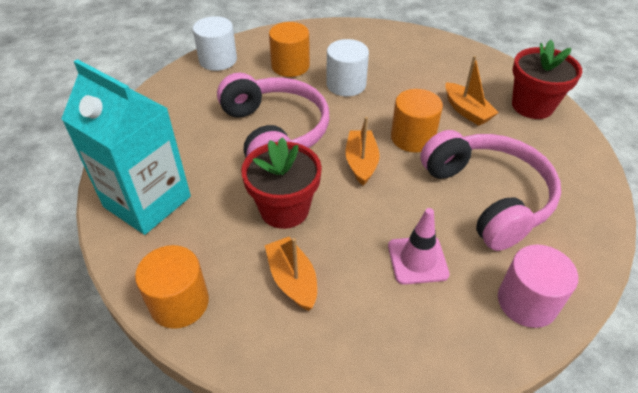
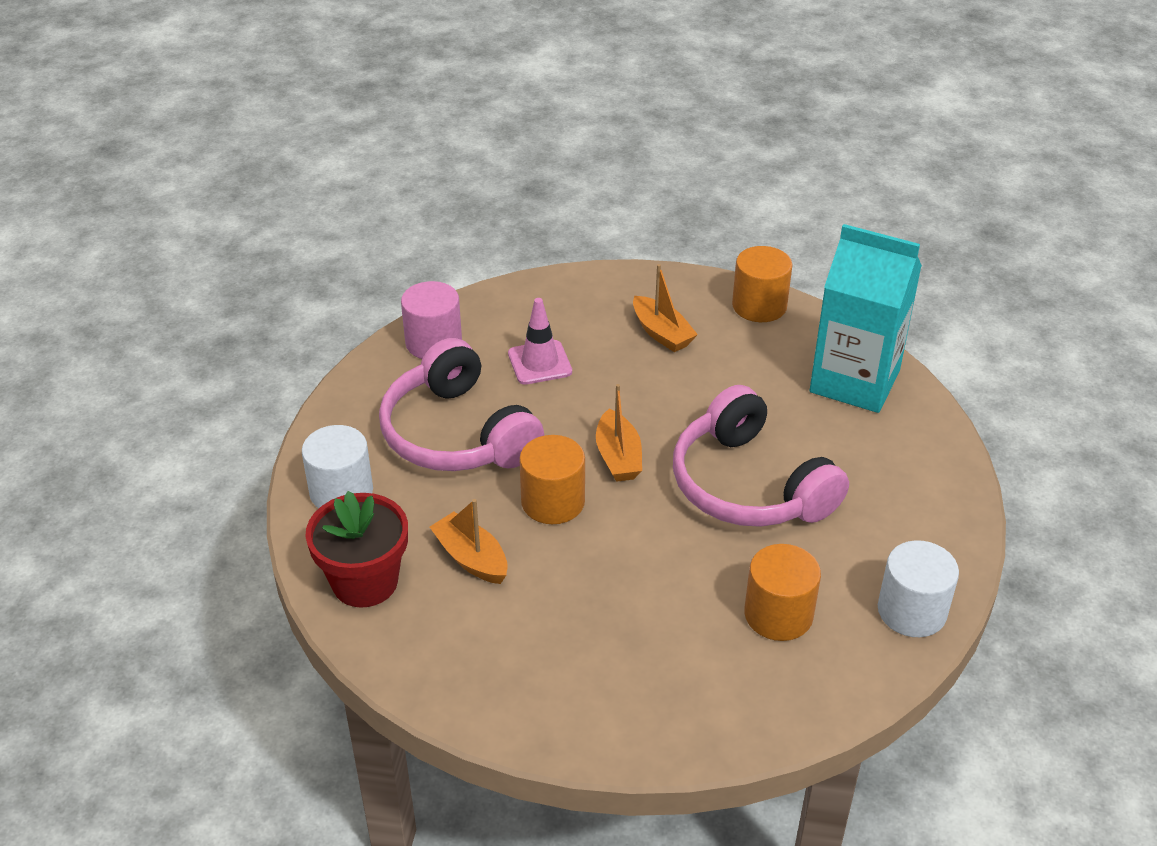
camera: 170 degrees right, 5 degrees down
(284, 209) = (695, 392): red flower pot -> none
(346, 84) = (670, 586): white cylinder -> white cylinder (341, 491)

